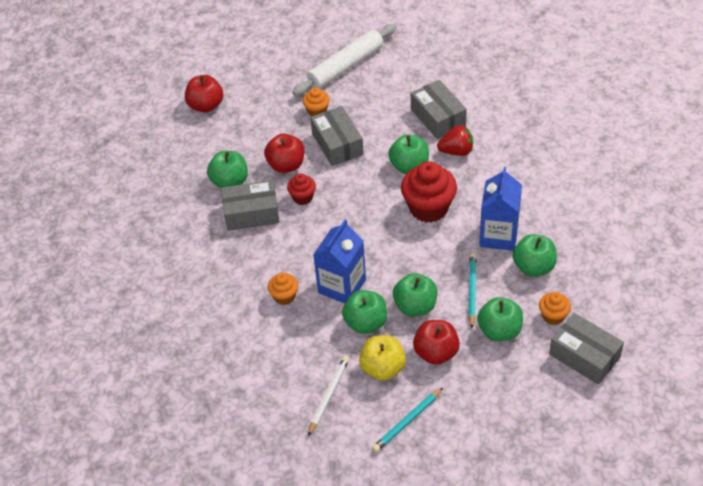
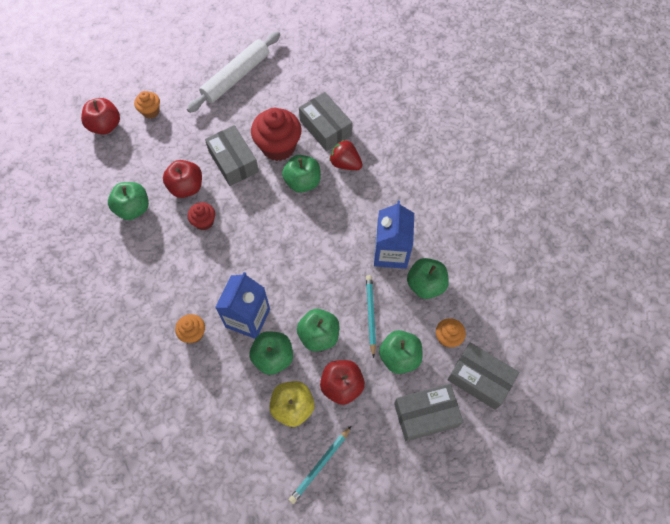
camera: 10 degrees left, 15 degrees up
(251, 213) = (156, 242): grey box -> grey box (426, 415)
(317, 111) = (212, 127): orange cupcake -> orange cupcake (151, 111)
(328, 395) = (243, 442): white pencil -> none
(428, 208) = (324, 227): red cupcake -> red cupcake (278, 147)
(456, 151) = (345, 163): red strawberry -> red strawberry turned 135 degrees counterclockwise

